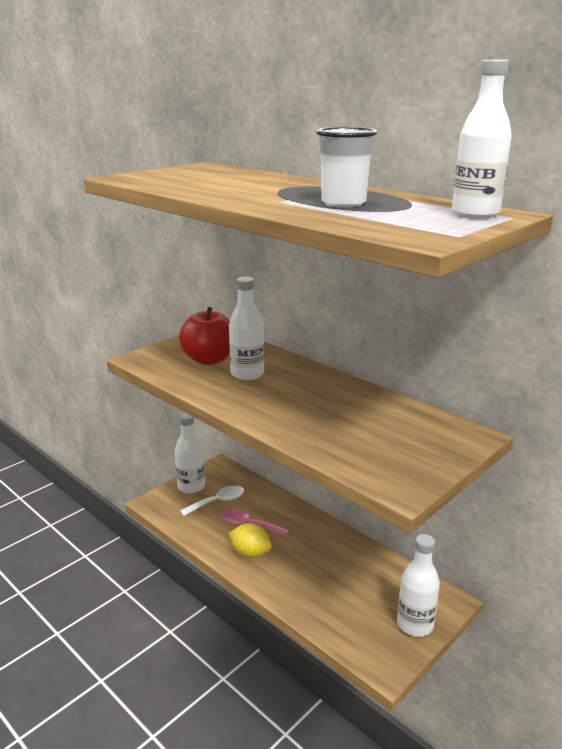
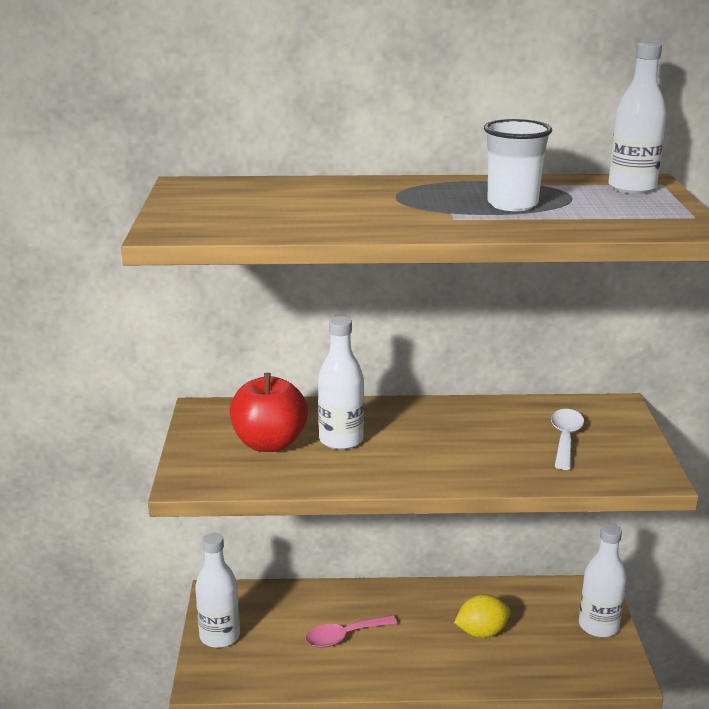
camera: 45 degrees left, 0 degrees up
(218, 502) = (276, 633): white spoon -> white spoon (565, 438)
(250, 553) = (387, 661): yellow lemon -> yellow lemon (481, 632)

